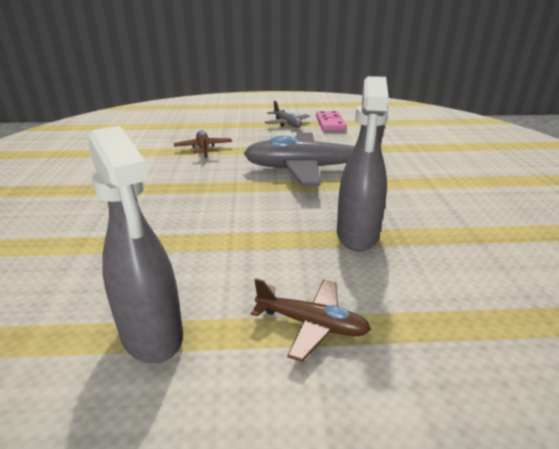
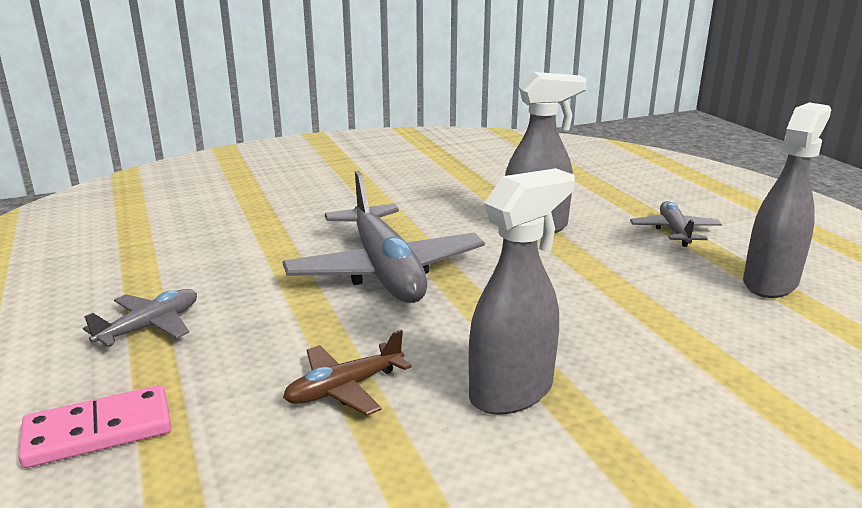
camera: 110 degrees left, 5 degrees down
(158, 177) = (512, 392): none -> grey spray bottle
(311, 324) = (674, 231): brown plane -> grey plane
(330, 123) = (144, 282): pink domino -> pink domino (98, 431)

